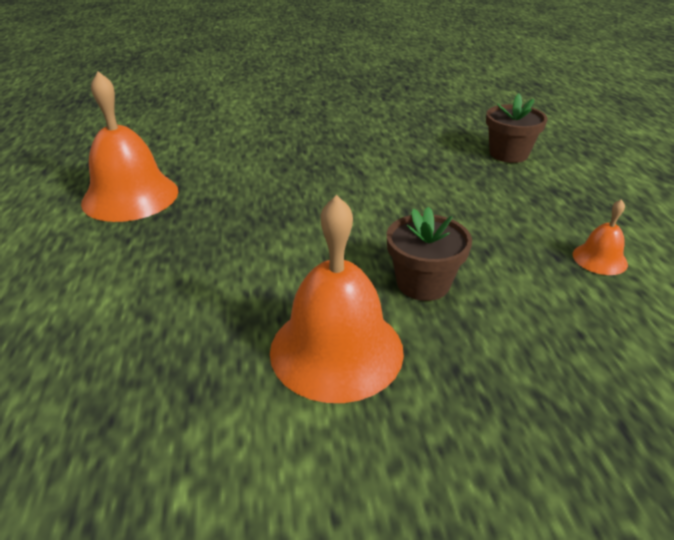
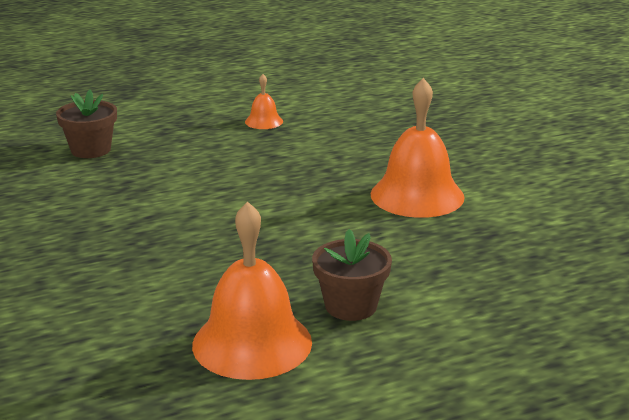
camera: 105 degrees left, 10 degrees down
(423, 283) = (327, 174): brown flower pot -> brown flower pot (351, 306)

